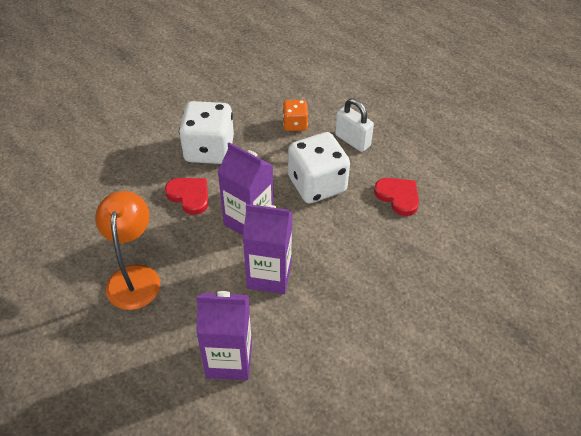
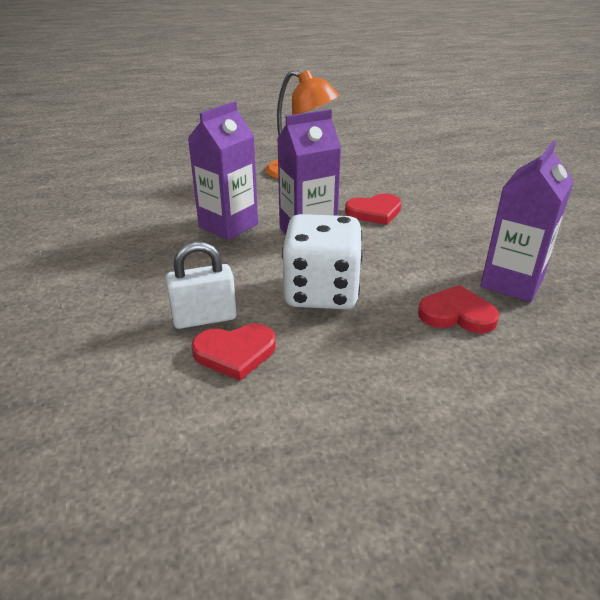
camera: 120 degrees right, 15 degrees down
(209, 150) = (442, 238): white dice -> none
(229, 360) = (173, 189): purple carton -> purple carton (512, 283)
(295, 124) = (457, 314): orange dice -> red heart
(352, 140) = (385, 356): white padlock -> white padlock (204, 318)

